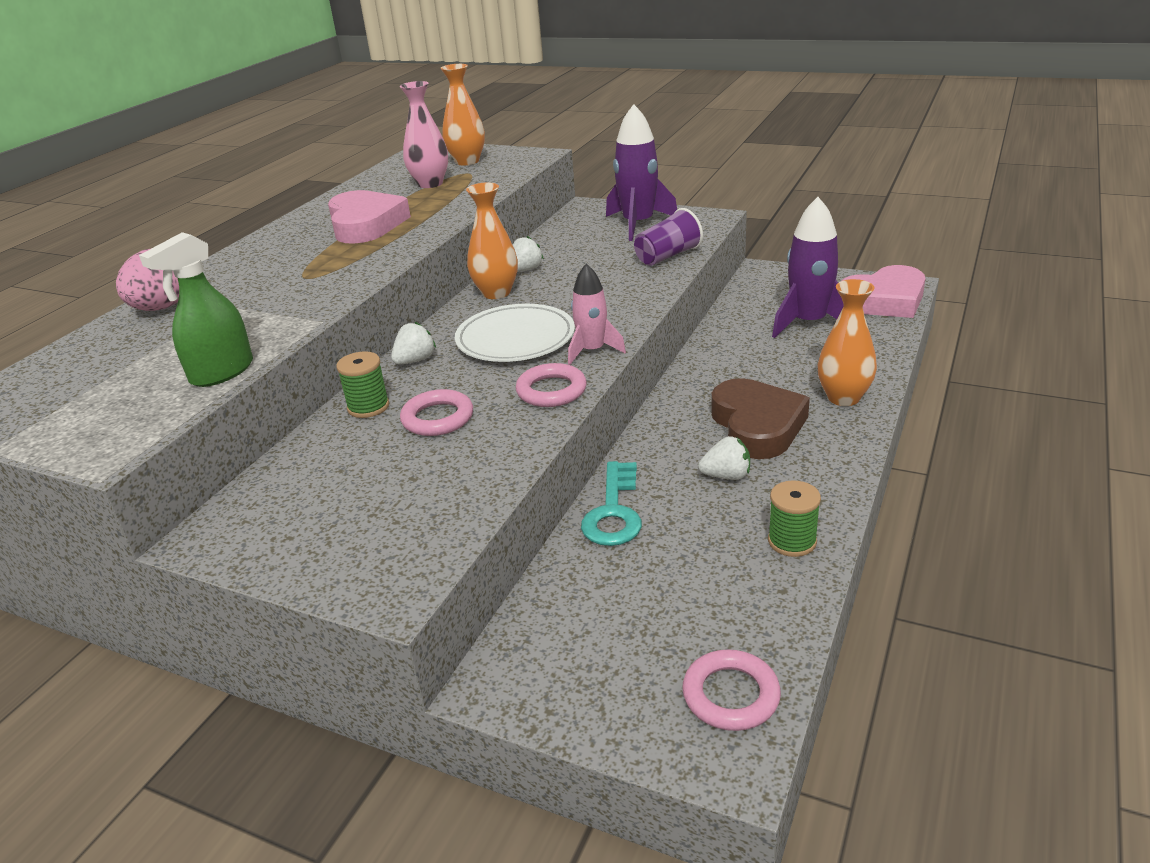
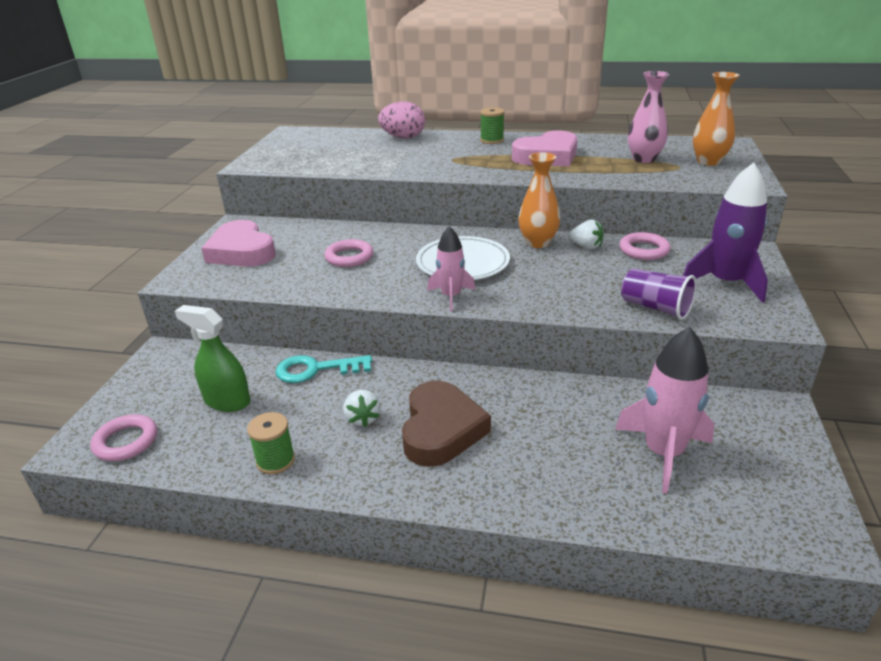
camera: 75 degrees right, 0 degrees up
(222, 372) = (324, 168): green spray bottle -> green spray bottle (227, 401)
(368, 407) = (362, 234): green spool -> green spool (492, 140)
(415, 360) = (423, 235): white strawberry -> none
(551, 391) = (387, 289): pink ring -> pink ring (644, 250)
(757, 426) = (441, 429): brown heart -> brown heart turned 60 degrees counterclockwise
(808, 323) = (663, 453): purple rocket -> pink rocket
(843, 398) = (505, 485): orange vase -> none
(884, 300) = (765, 519): pink heart -> pink heart (241, 251)

